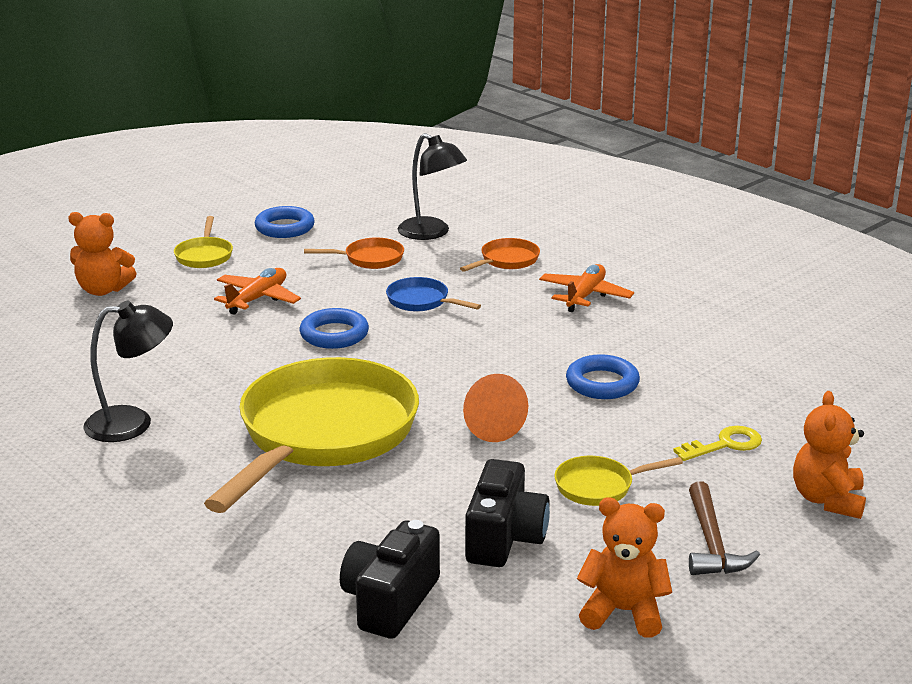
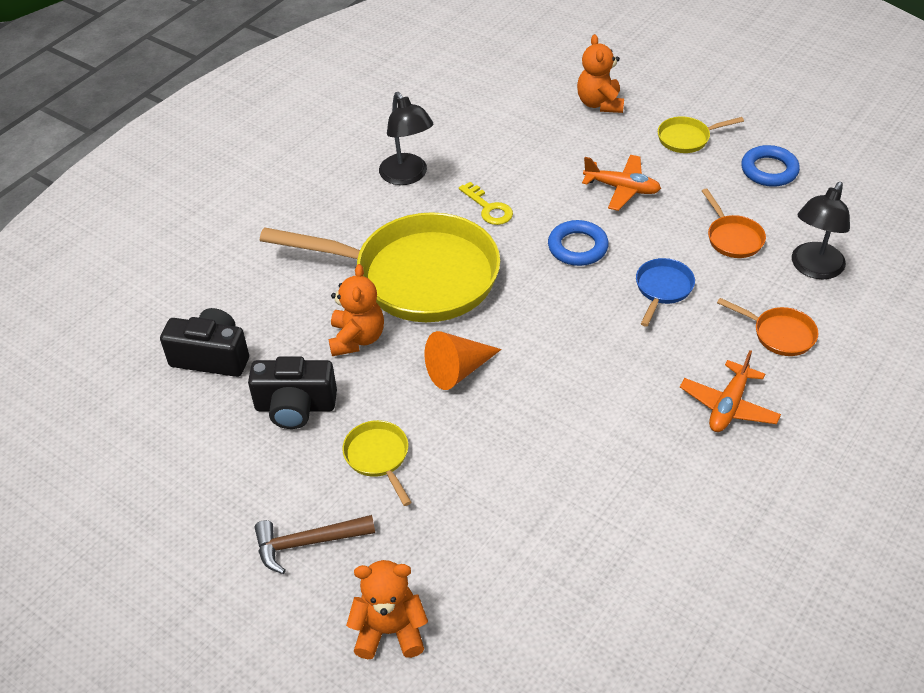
camera: 80 degrees right, 20 degrees up
(585, 296) = (728, 406): orange plane -> orange plane turned 105 degrees clockwise
(602, 383) = (553, 440): blue ring -> none
(623, 612) = (211, 491): orange teddy bear -> orange teddy bear (357, 338)
(725, 445) = (467, 544): yellow key -> yellow key (488, 208)

